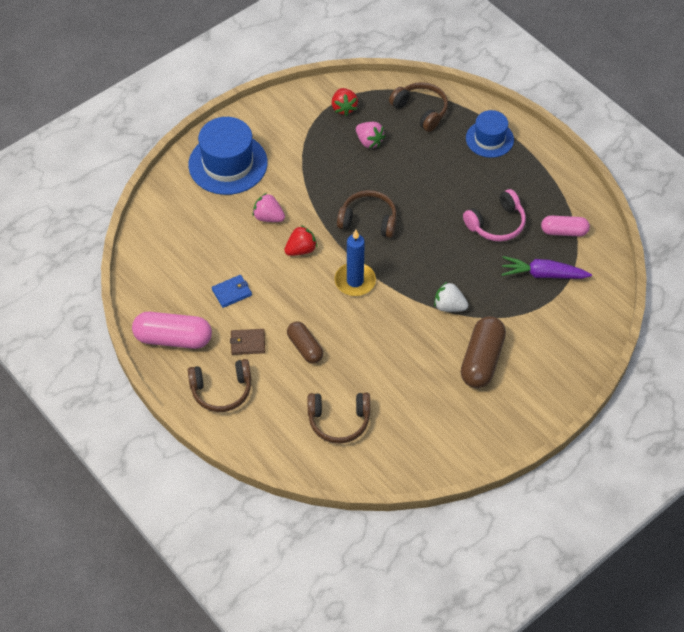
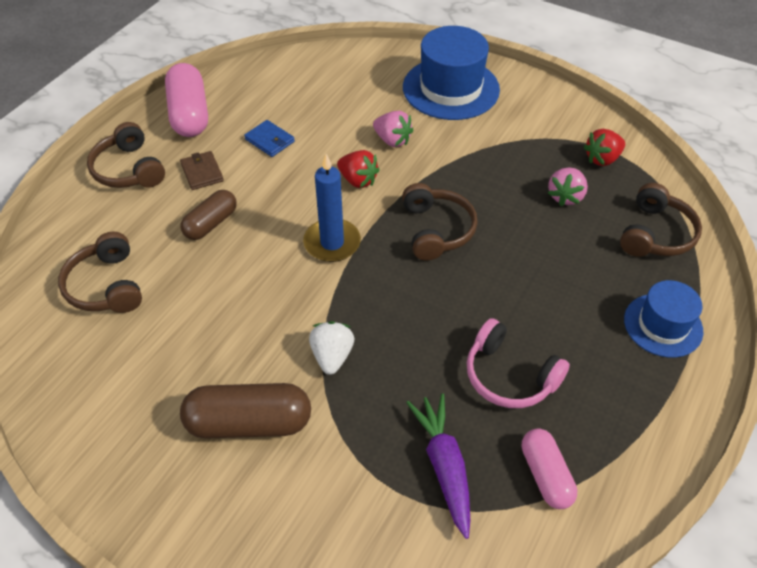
camera: 70 degrees right, 5 degrees down
(268, 217) = (392, 140): pink strawberry -> pink strawberry turned 120 degrees clockwise

